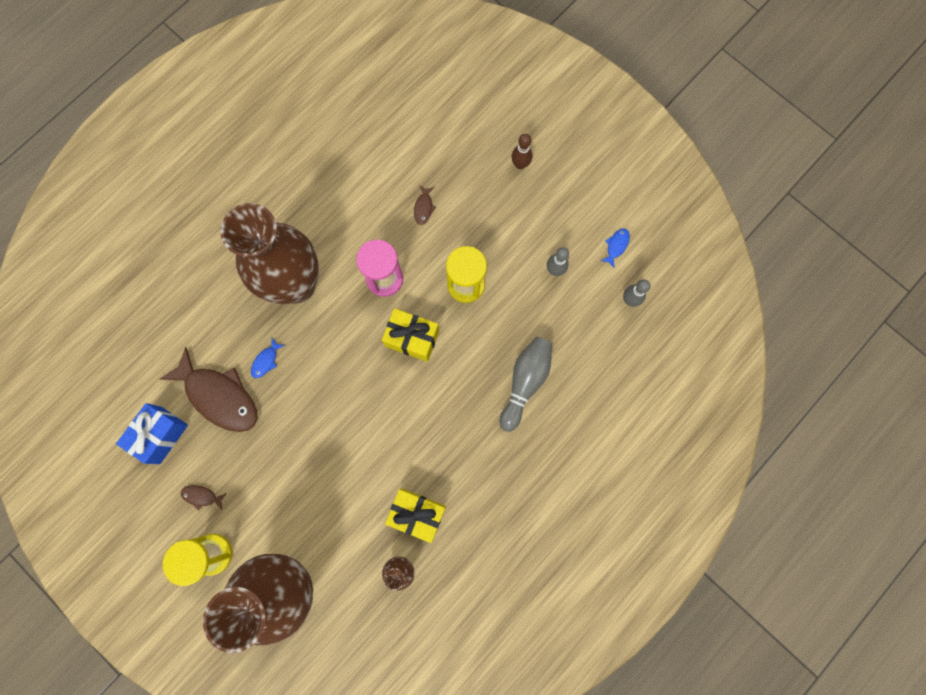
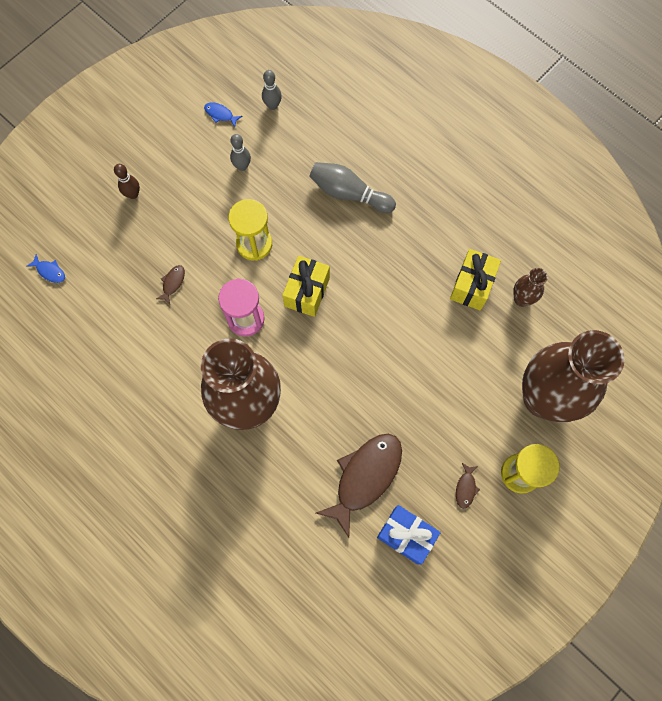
camera: 90 degrees left, 5 degrees down
(266, 361) = (328, 431): blue fish -> blue fish (50, 271)
(423, 208) = (173, 283): brown fish -> brown fish turned 75 degrees counterclockwise

